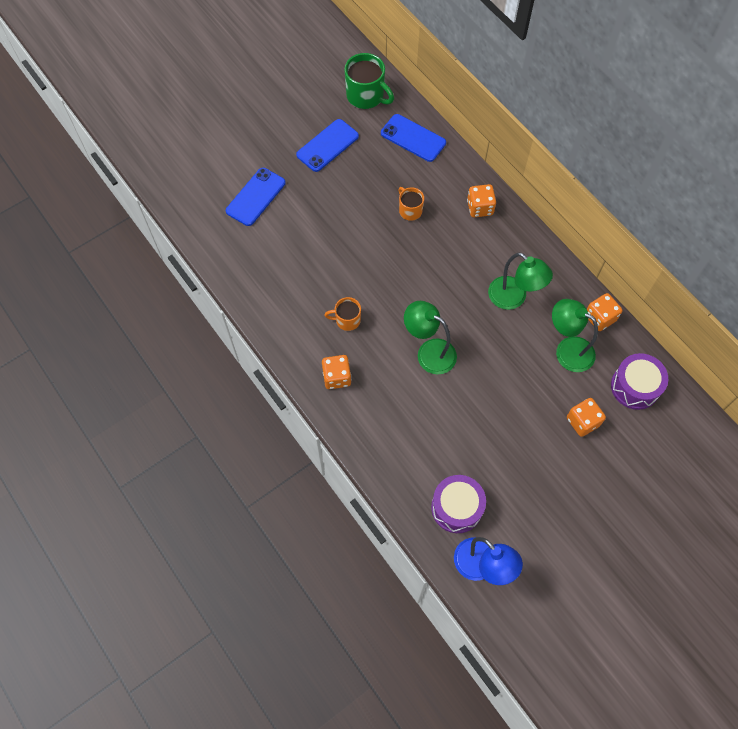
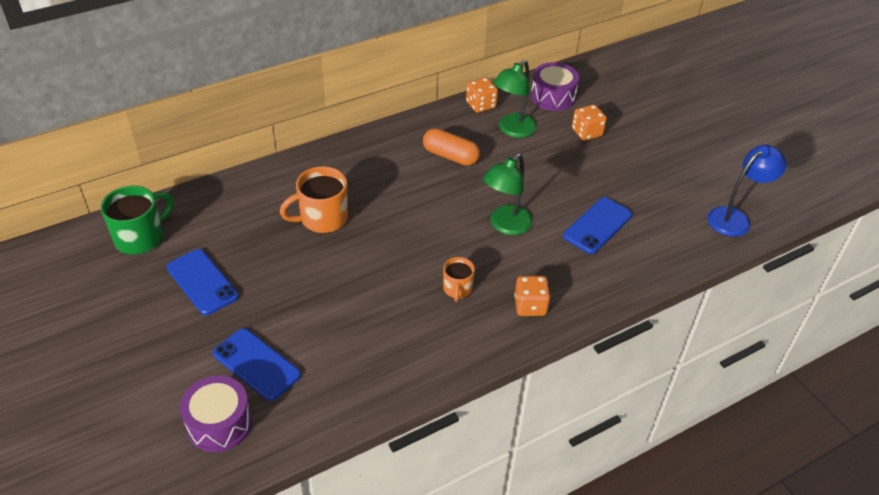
camera: 85 degrees left, 20 degrees down
(410, 210) = (322, 218): orange mug -> orange mug, size x1.70
(413, 138) = (223, 204): blue phone -> blue phone (597, 225)
(456, 507) = (678, 227): purple drum -> purple drum (219, 423)
(480, 208) = (335, 164): orange dice -> none
(513, 298) = (450, 156): green lamp -> orange capsule

